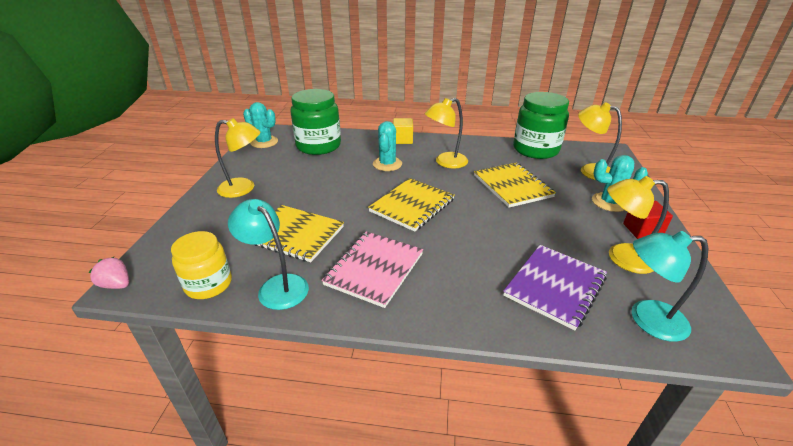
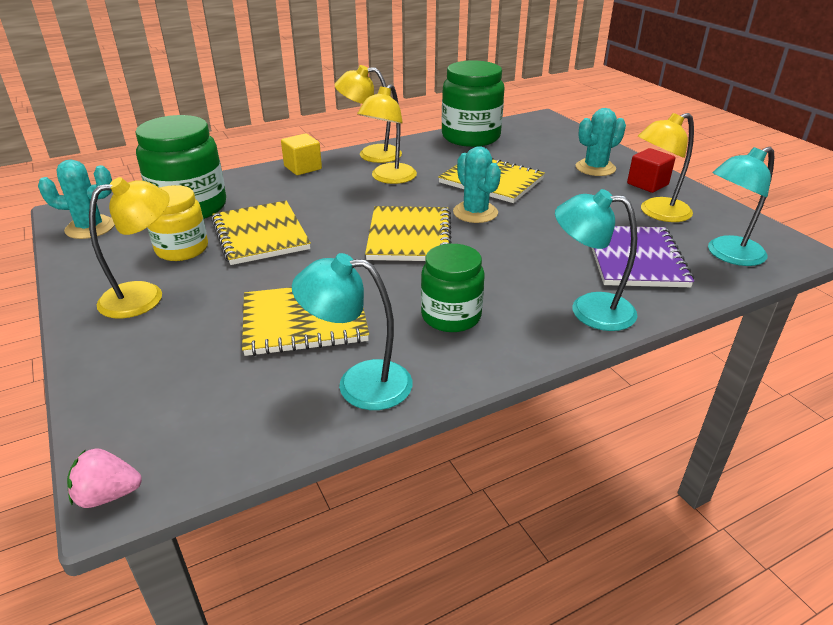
camera: 35 degrees left, 0 degrees up
(208, 284) = (261, 425): yellow jar -> yellow jar (182, 249)
(333, 174) = (260, 235): none -> yellow notebook
(374, 269) = (451, 316): pink notebook -> green jar
(387, 164) = (319, 201): turquoise cactus -> turquoise cactus (475, 212)
(470, 308) = (589, 309): none -> turquoise lamp
(590, 170) = (546, 143): yellow lamp -> yellow lamp (371, 154)

